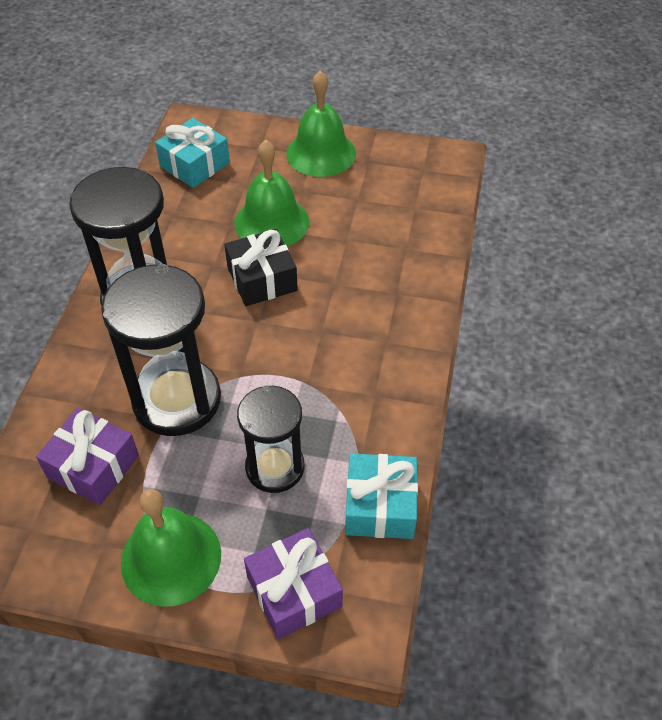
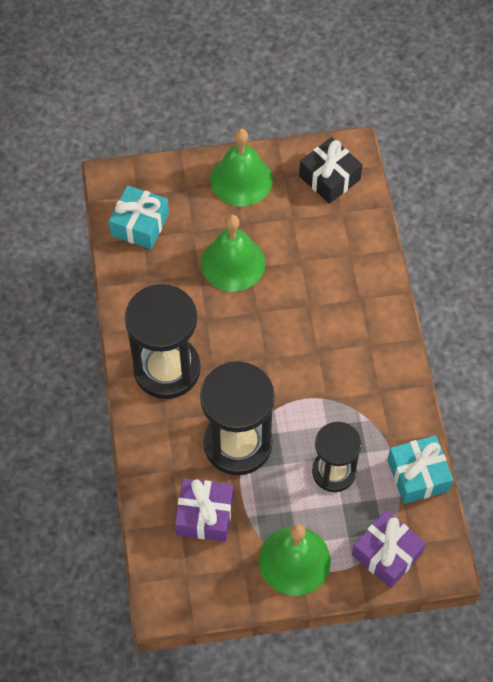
camera: 20 degrees left, 10 degrees up
(262, 279) = (250, 319): black gift -> black gift (329, 178)

